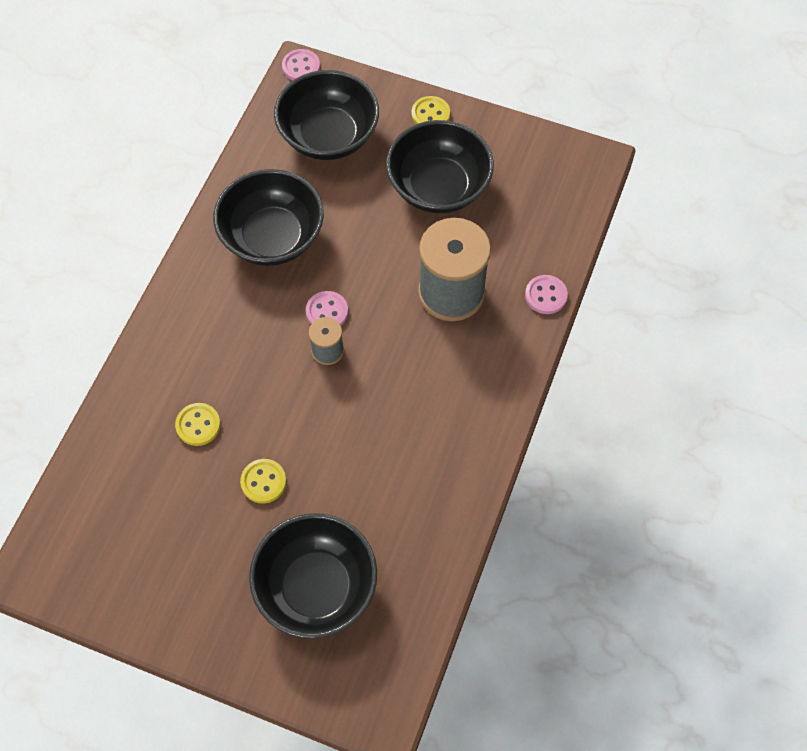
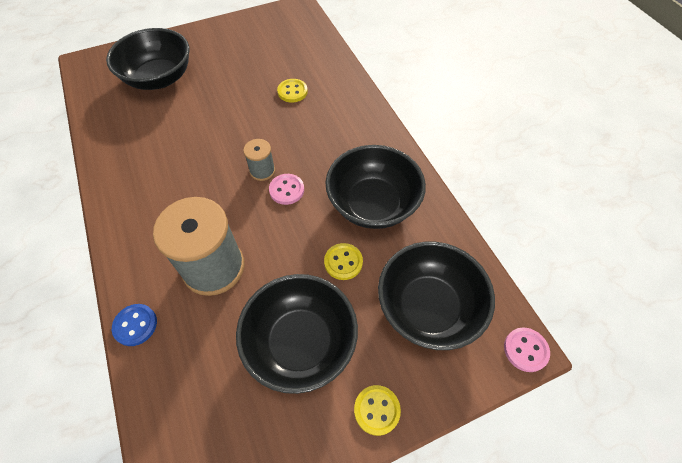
camera: 135 degrees right, 5 degrees down
(263, 482) = (230, 94): yellow button -> yellow button (343, 262)
(546, 295) = (135, 325): pink button -> blue button

